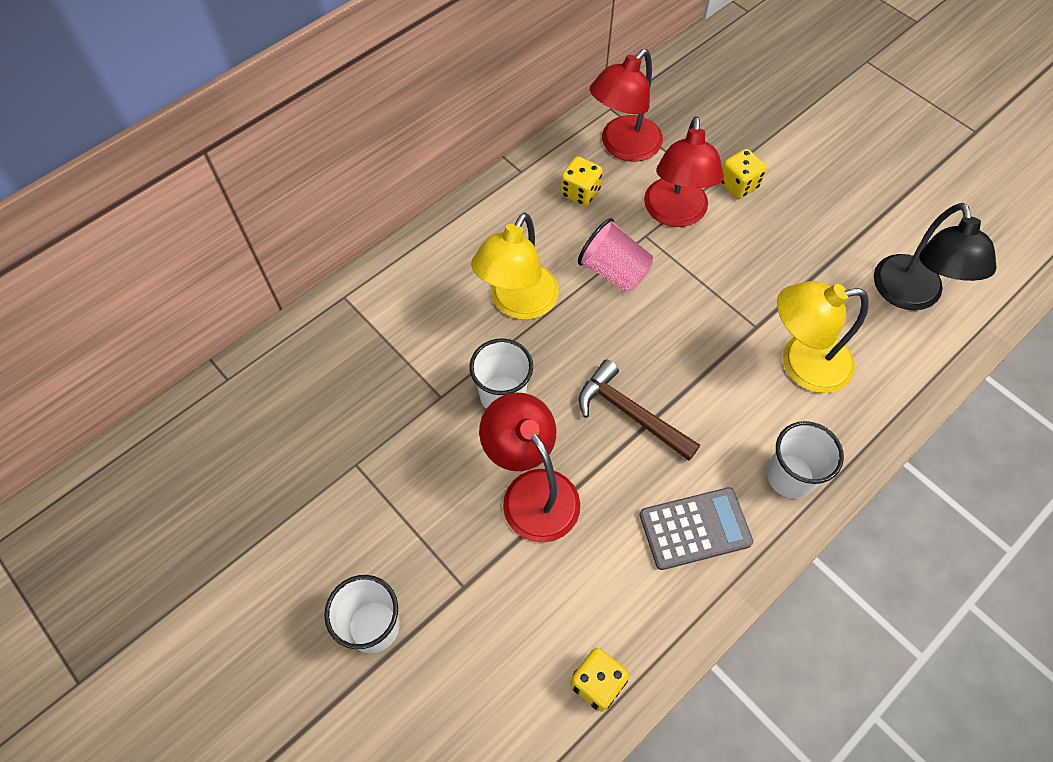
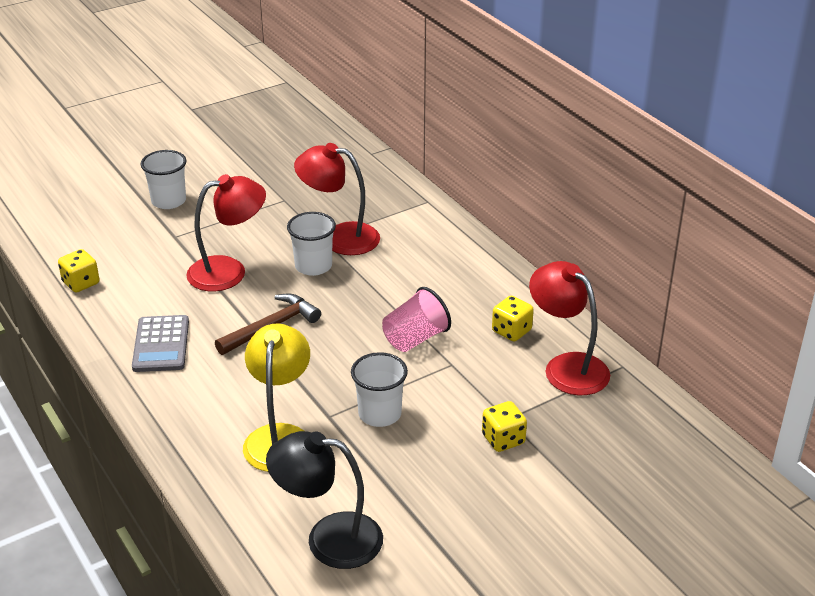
camera: 100 degrees right, 25 degrees down
(517, 303) = (396, 282): yellow lamp -> none
(675, 214) = (473, 387): red lamp -> red lamp (339, 237)
(790, 476) = (177, 405): white cup -> white cup (380, 414)

